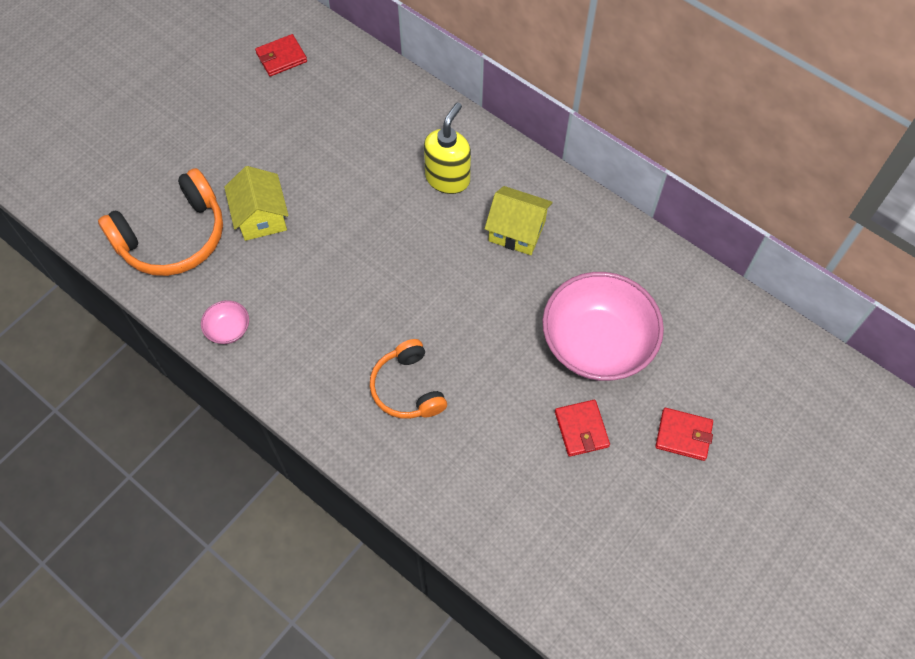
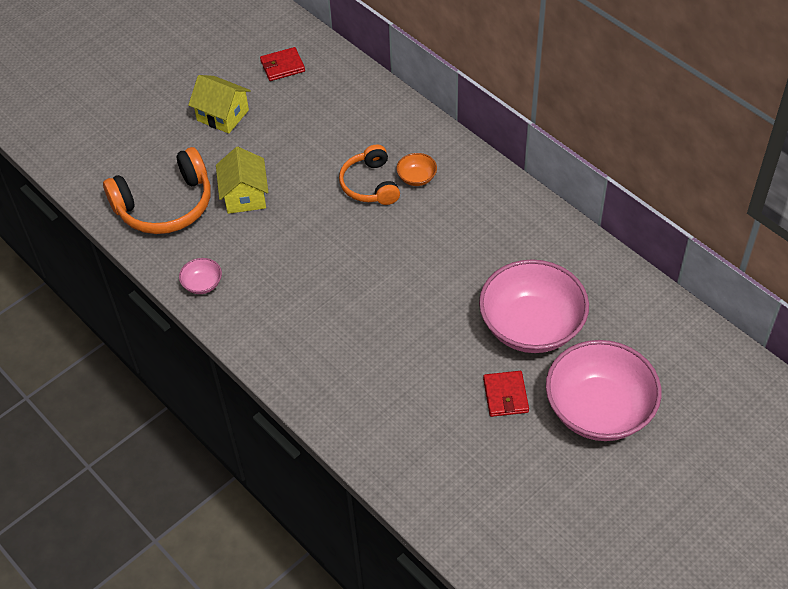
camera: 10 degrees right, 10 degrees down
(407, 388) = (353, 346): orange headphones -> orange headphones (370, 184)
(448, 178) = (417, 178): yellow soap dispenser -> orange bowl
(517, 231) = (473, 226): yellow house -> yellow house (223, 115)
(683, 435) = (599, 409): red wallet -> pink bowl

